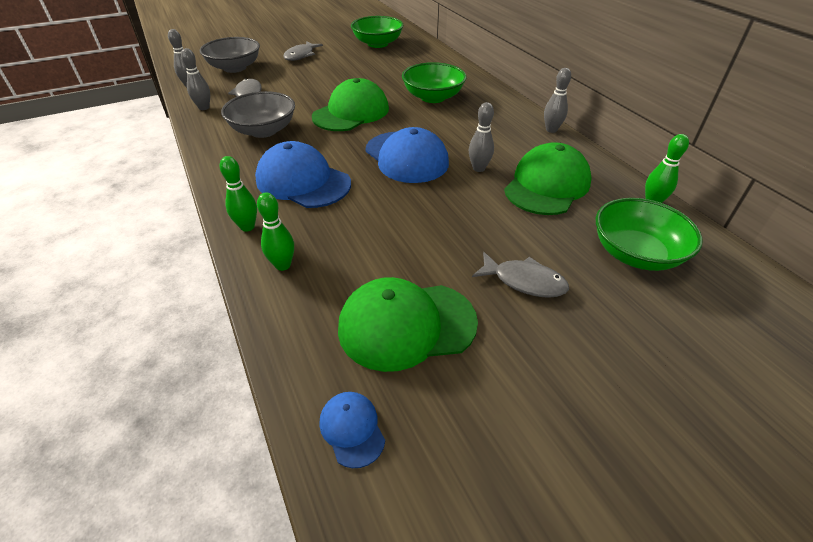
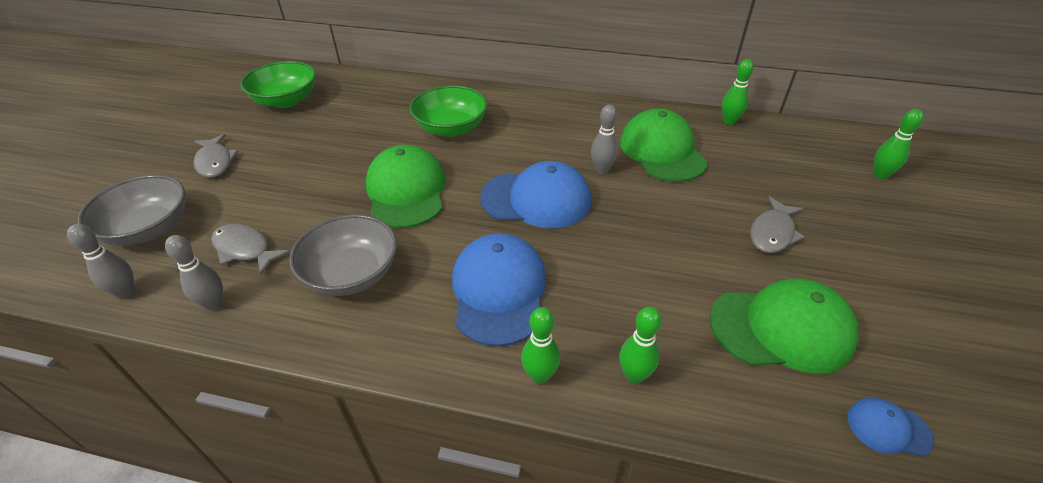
camera: 50 degrees left, 0 degrees up
(303, 181) = (499, 291): blue cap -> blue cap turned 105 degrees clockwise
(406, 325) = (782, 328): green cap -> green cap turned 120 degrees counterclockwise
(524, 281) = (772, 233): grey fish -> grey fish turned 150 degrees clockwise
(551, 130) = (587, 103): grey bowling pin -> none
(635, 253) = (779, 164): green bowl -> none
(734, 330) = (880, 175): none -> green bowling pin

